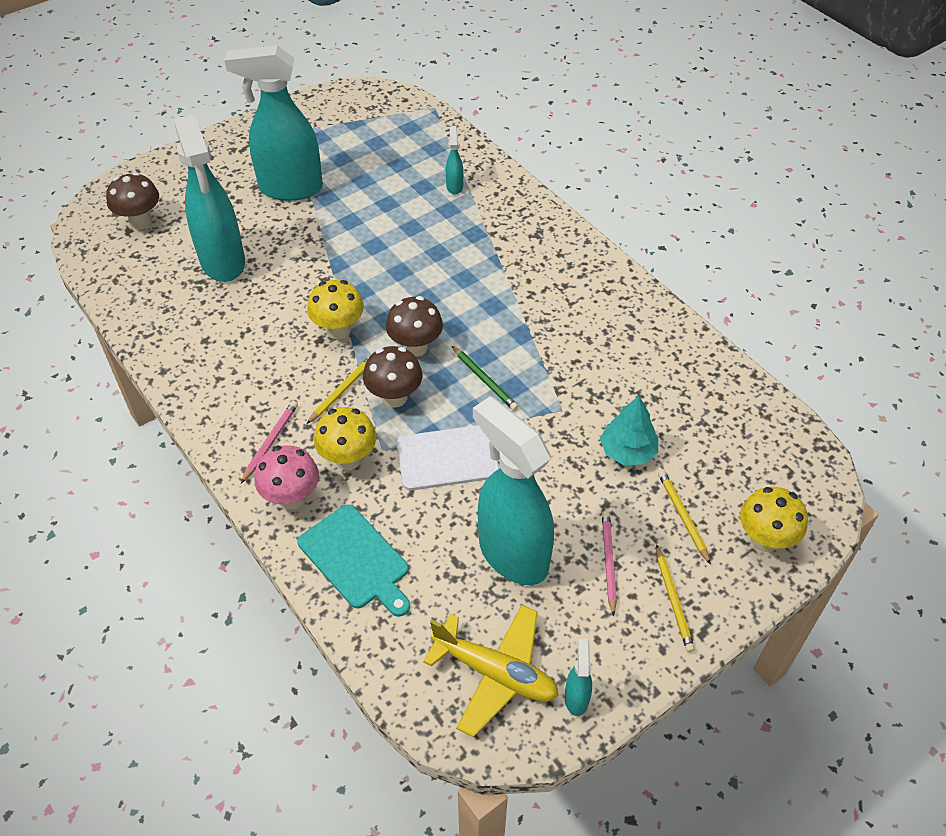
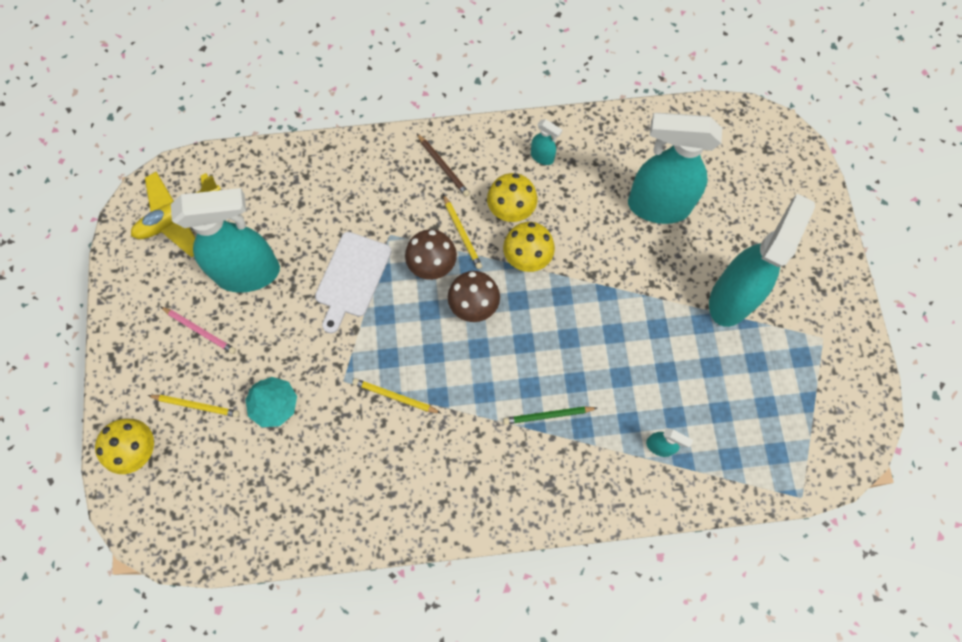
camera: 120 degrees right, 20 degrees up
(140, 222) = (745, 163): brown mushroom -> none
(270, 442) = (443, 166): pink pencil -> brown pencil
(292, 498) = (386, 160): pink mushroom -> none
(348, 459) = (395, 209): yellow mushroom -> yellow mushroom (511, 211)
(356, 559) = (312, 177): turquoise cutting board -> none
(484, 380) = (408, 340): green pencil -> green pencil (548, 415)
(576, 698) = (130, 253): turquoise spray bottle -> turquoise spray bottle (542, 157)
(673, 600) = (144, 354): yellow pencil -> yellow pencil (395, 397)

